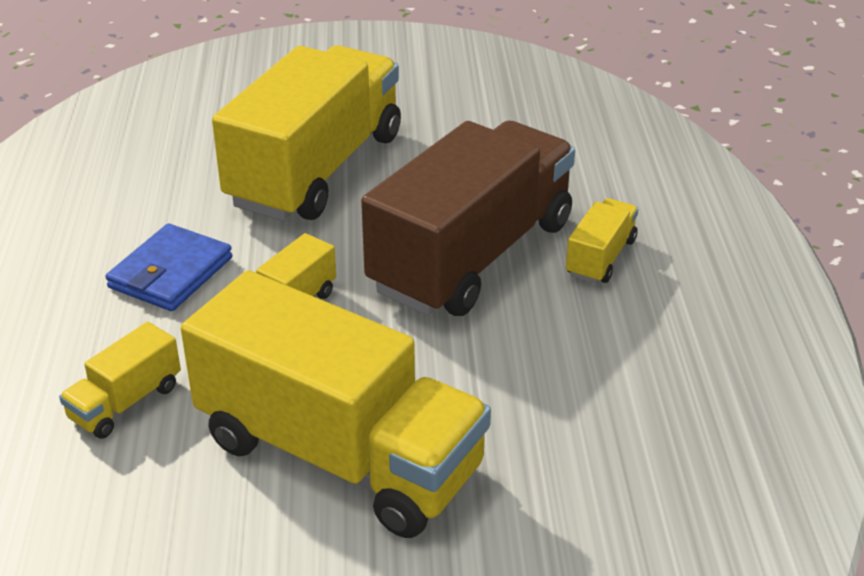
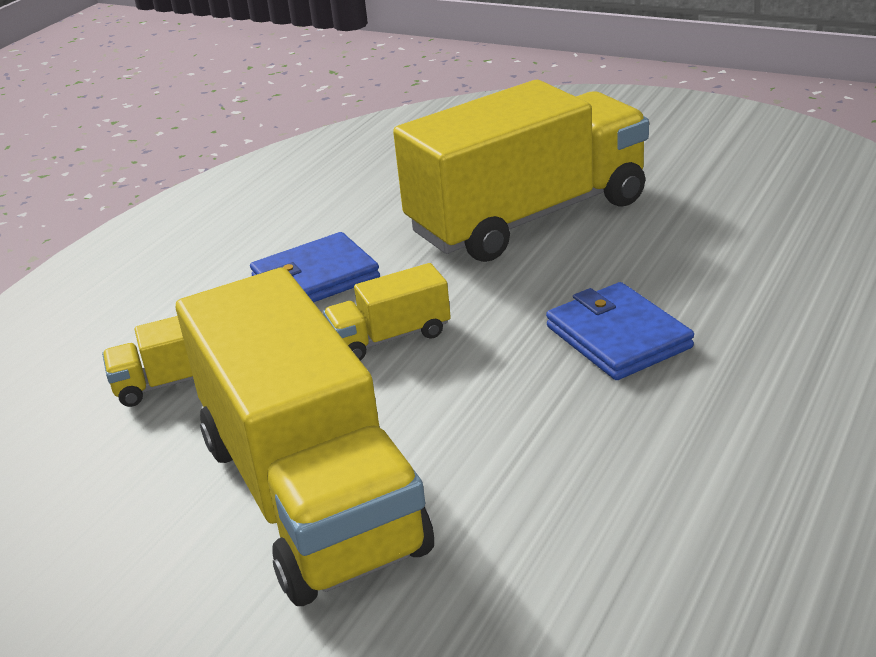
camera: 35 degrees right, 5 degrees down
(472, 256) = (618, 337): brown truck -> blue wallet
(601, 258) = (768, 377): yellow truck -> none

